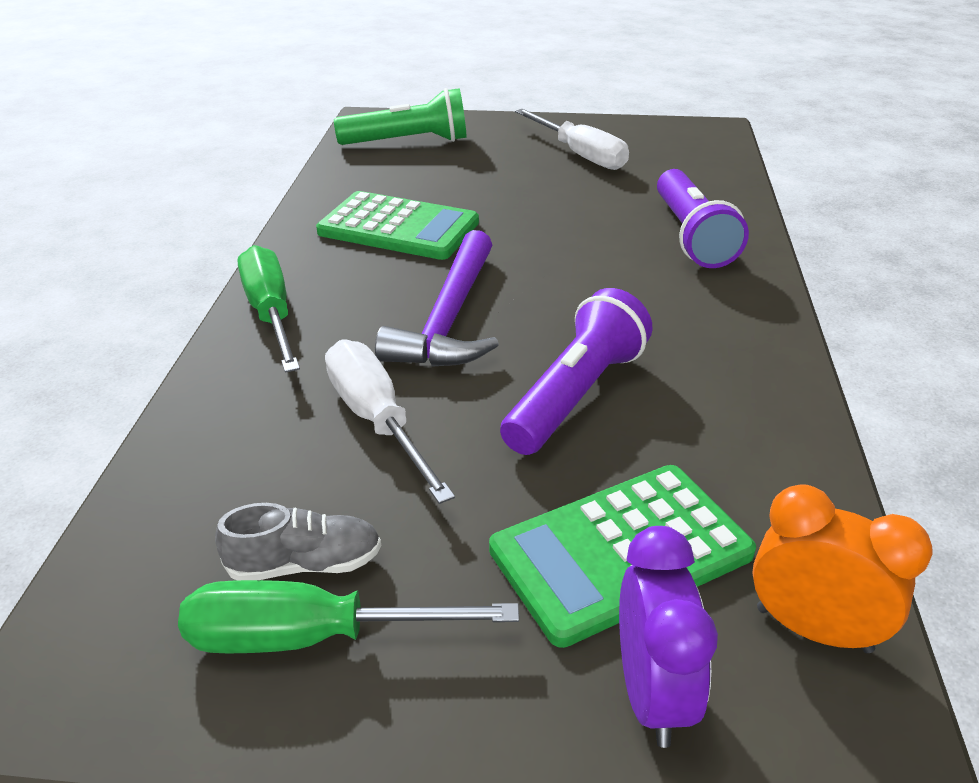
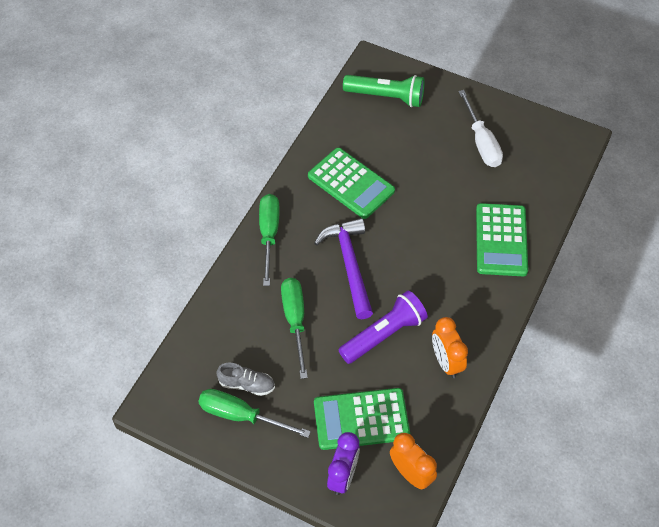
camera: 20 degrees right, 20 degrees up
(377, 420) = (295, 321): white screwdriver -> green screwdriver
(450, 318) = (349, 265): purple hammer -> purple hammer turned 135 degrees clockwise
(691, 236) = (501, 240): purple flashlight -> green calculator
(727, 404) = (446, 362): none -> orange clock

